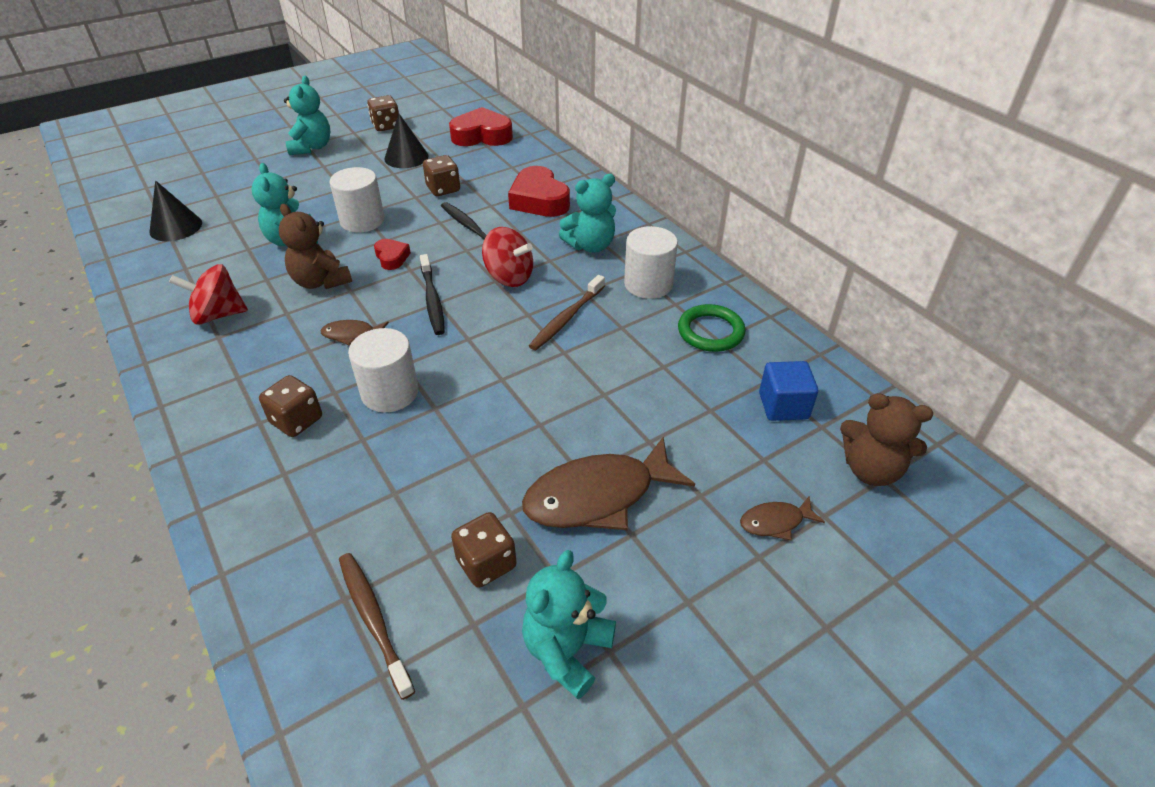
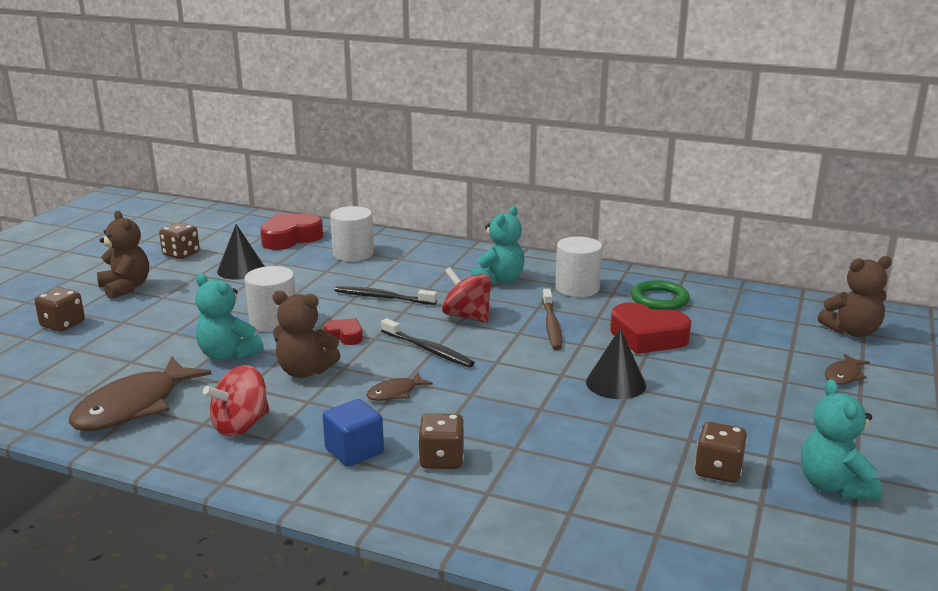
camera: 35 degrees left, 20 degrees down
(176, 227) = (72, 384): black cone -> black cone (616, 383)
(311, 147) = (126, 288): turquoise teddy bear -> brown teddy bear
(373, 620) = (696, 533): brown toothbrush -> none
(390, 392) = (489, 413): white cylinder -> white cylinder (353, 254)
(443, 189) = (315, 281): brown dice -> brown dice (63, 324)
(509, 277) = (467, 316): red spinning top -> red spinning top turned 135 degrees counterclockwise
(539, 200) = (412, 265): red heart -> red heart (647, 337)
(598, 496) = (728, 407): brown fish -> brown fish (134, 406)
(783, 406) = (761, 320): blue cube -> blue cube (354, 451)

